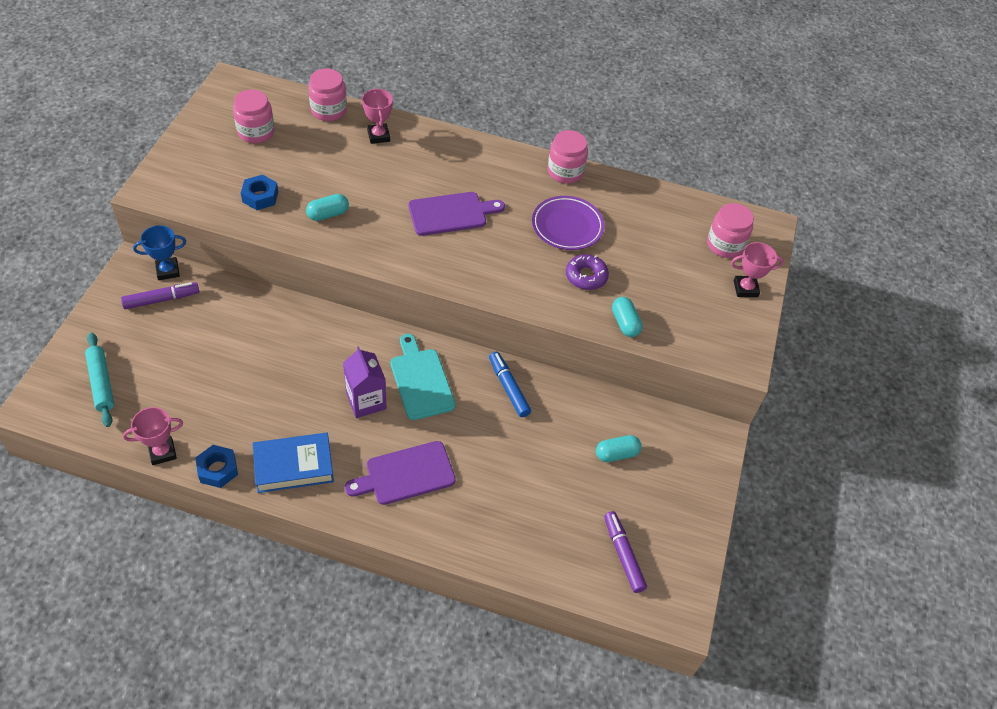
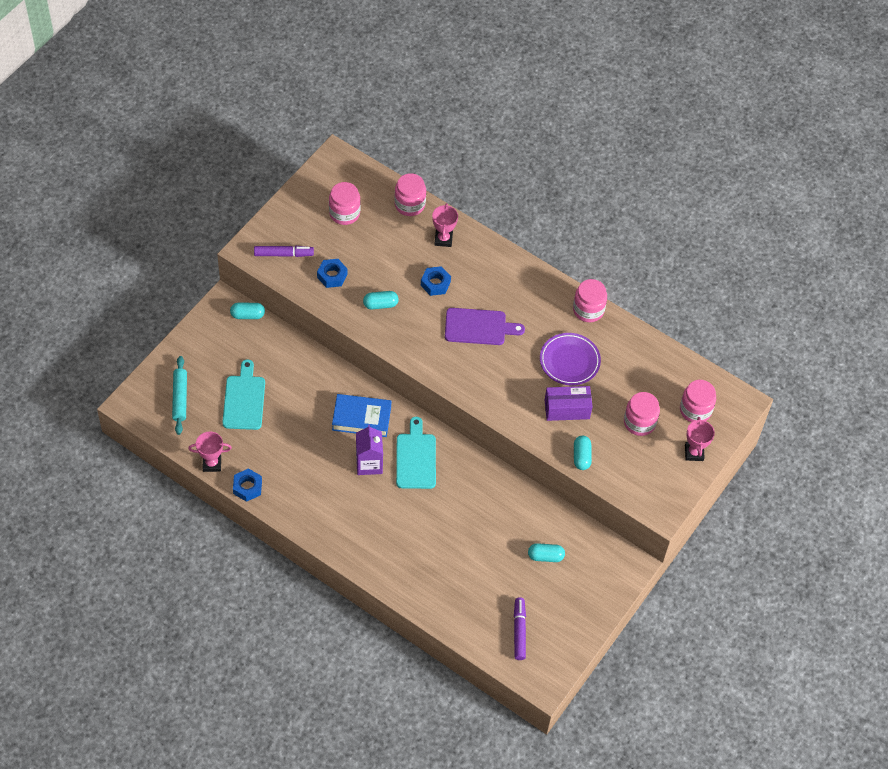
camera: 20 degrees right, 5 degrees up
(161, 299) = (237, 339): purple marker -> purple marker (283, 254)
(168, 271) = (247, 315): blue trophy -> turquoise capsule
(187, 365) = (244, 400): none -> turquoise cutting board
(293, 466) = (302, 499): blue book -> blue book (361, 418)
(385, 180) = (435, 284): none -> blue nut
(406, 474) = (381, 528): purple cutting board -> none
(508, 388) = (481, 482): blue marker -> none
(586, 276) = (567, 409): purple donut -> purple box
(672, 271) = (639, 422): none -> pink jar
(745, 289) = (694, 453): pink trophy -> pink trophy turned 75 degrees clockwise

